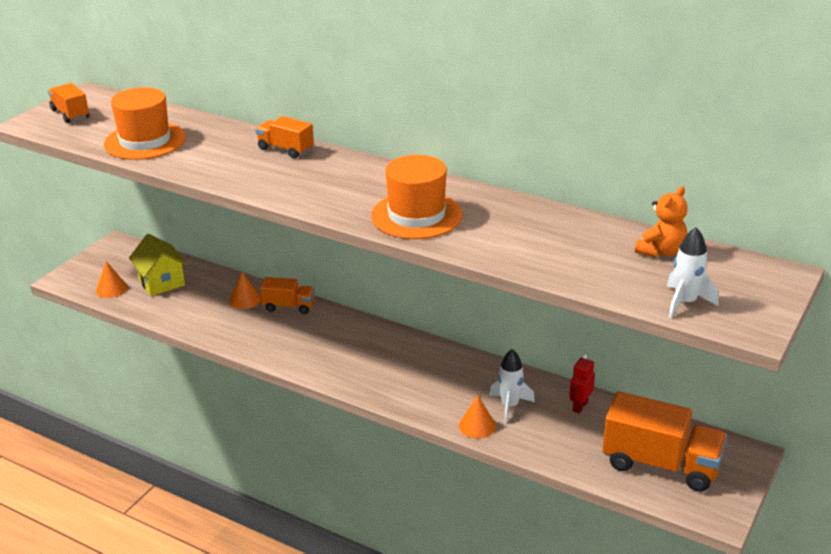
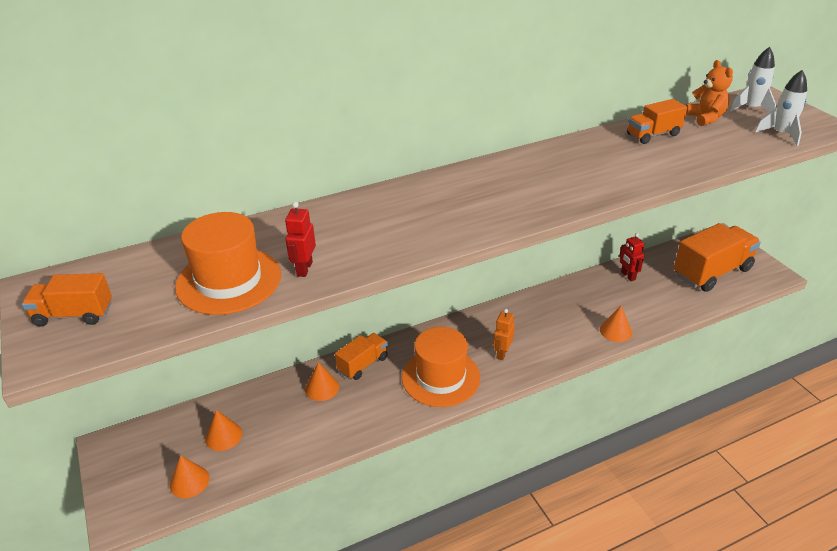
camera: 55 degrees left, 5 degrees up
(161, 282) = (223, 436): yellow house -> orange cone
(182, 158) = (304, 269): none -> red robot
(285, 149) = (365, 205): orange truck -> orange truck (653, 135)
(373, 370) = (502, 353): none -> orange robot
(416, 215) = (565, 185): orange hat -> orange hat (440, 377)
(509, 406) = (603, 305): white rocket -> white rocket (751, 109)

